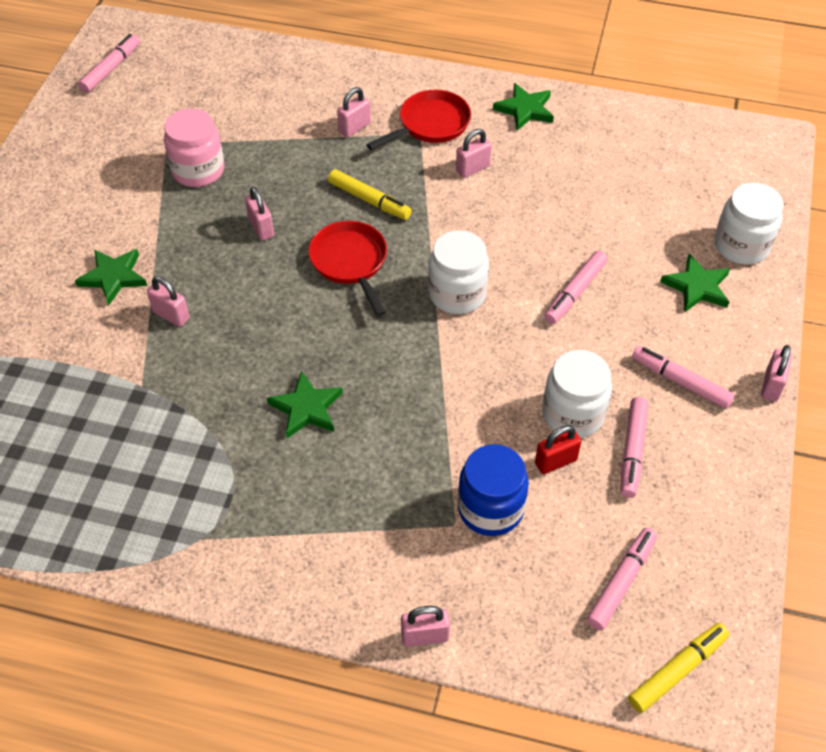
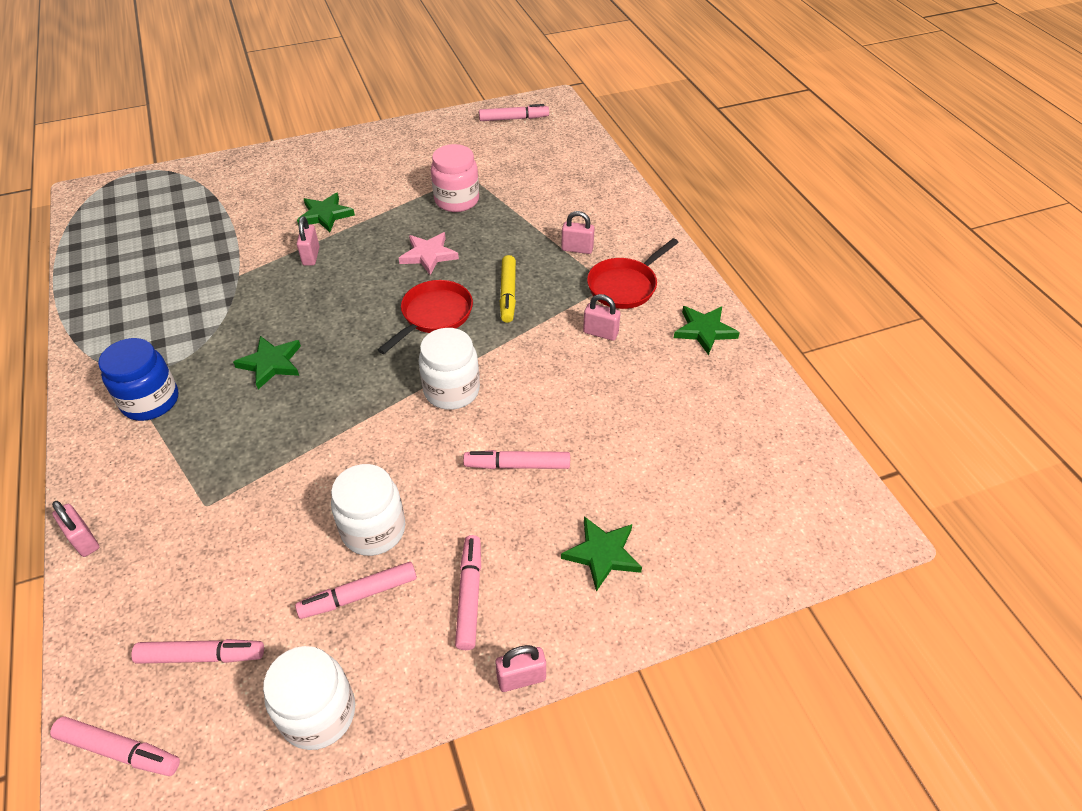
camera: 55 degrees right, 5 degrees down
(261, 228) = (428, 255): pink padlock -> pink star
(430, 124) = (625, 286): red pan -> red pan turned 120 degrees clockwise
(490, 509) = (234, 521): blue jar -> blue jar (150, 401)
(555, 461) = (312, 542): red padlock -> none
(677, 670) = (119, 750): yellow marker -> pink marker
(741, 246) = (690, 566): white jar -> white jar (318, 713)

